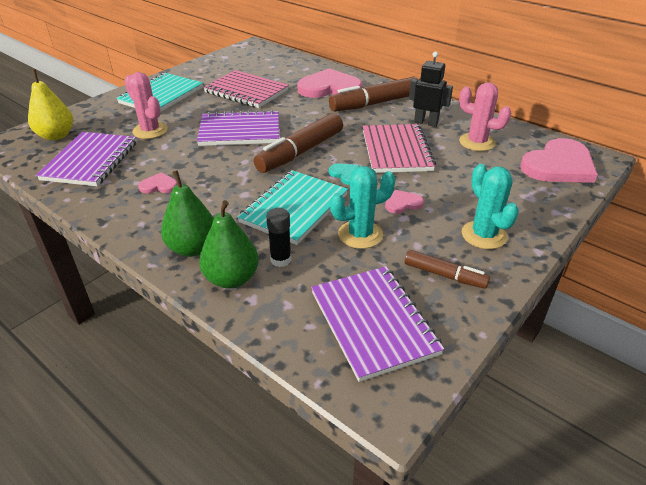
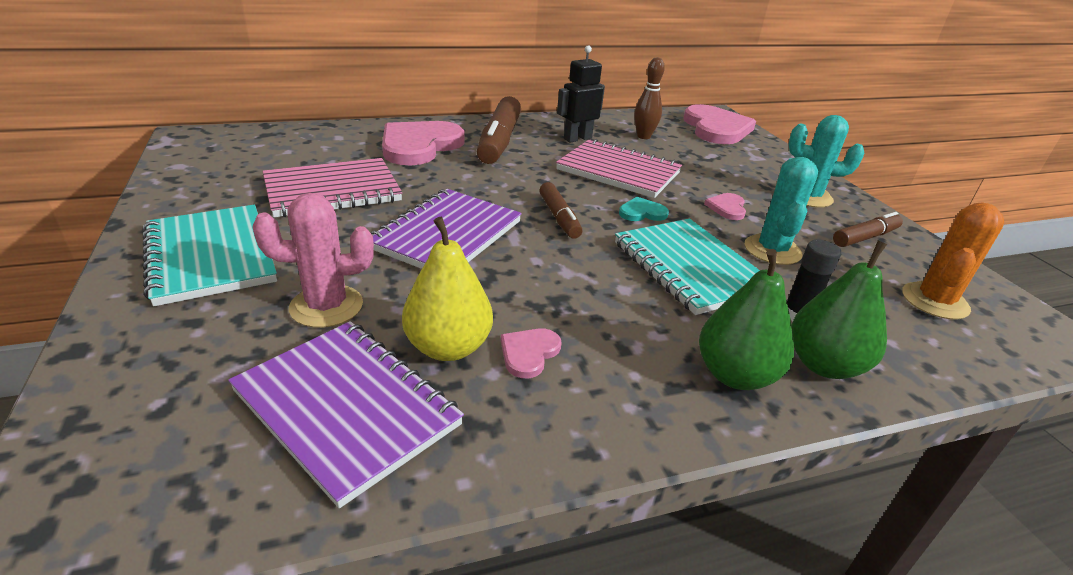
camera: 60 degrees left, 5 degrees down
(56, 136) = (157, 430): yellow pear -> yellow pear (448, 347)
(300, 152) = (559, 217): brown marker -> brown marker, size x0.56
(373, 323) = (934, 301): purple notebook -> orange cactus
(477, 142) = (643, 136): pink cactus -> brown bowling pin

